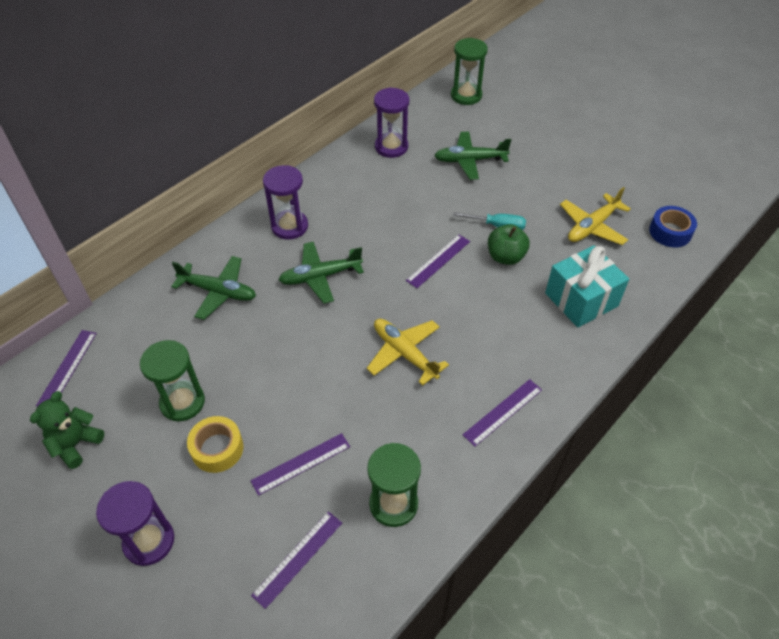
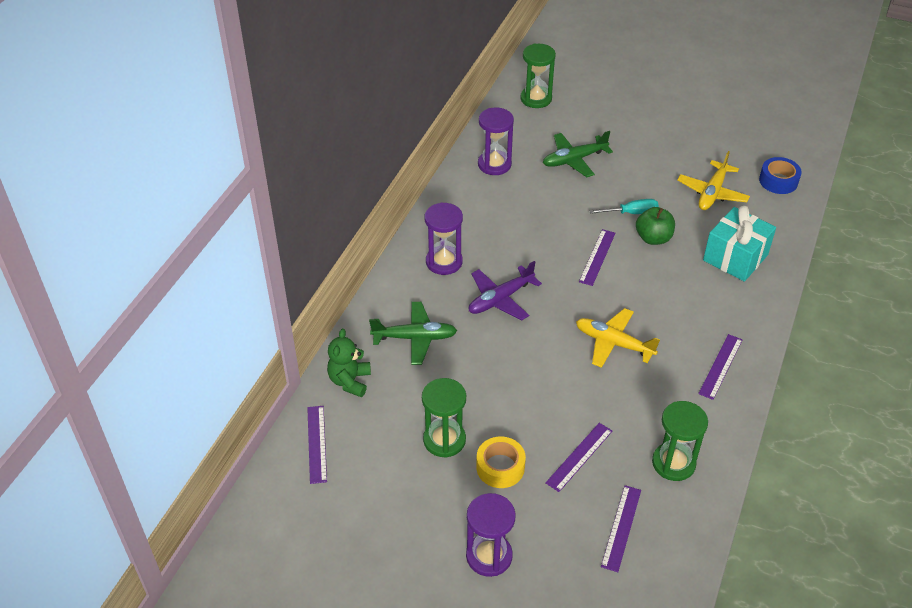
camera: 20 degrees left, 5 degrees down
(76, 444) = (370, 503): green teddy bear -> green teddy bear (350, 381)
(320, 277) = (500, 299): green plane -> purple plane

